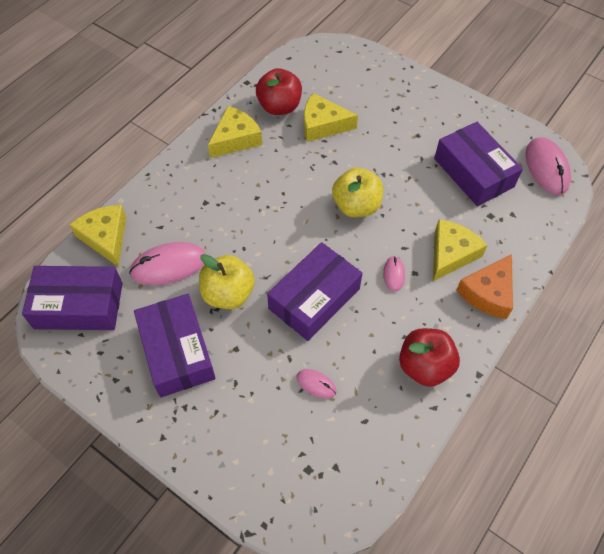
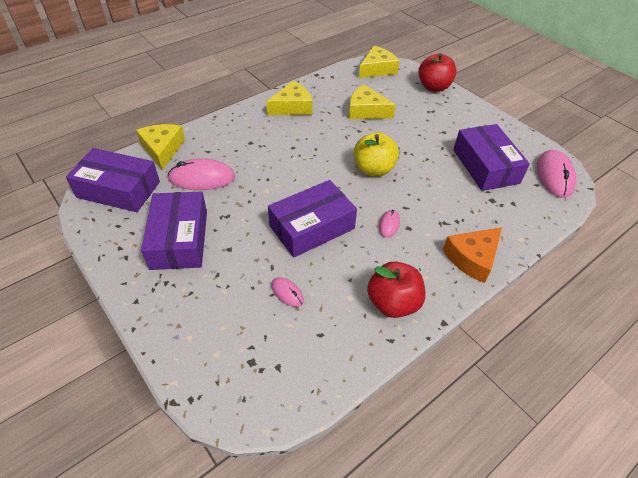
camera: 15 degrees right, 10 degrees down
(228, 294) = (240, 208): yellow apple -> none
(279, 107) = (336, 93): red apple -> red apple (434, 87)
(451, 254) = (446, 221): yellow cheese -> yellow cheese (377, 69)

